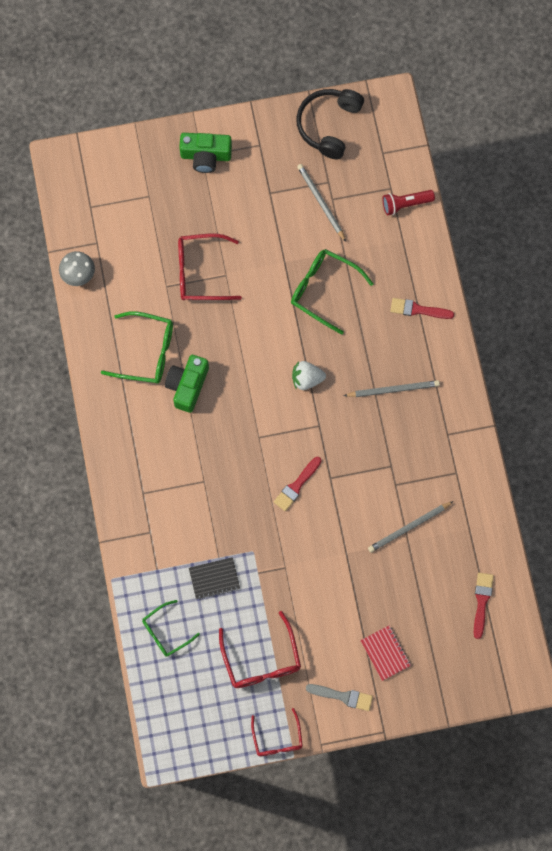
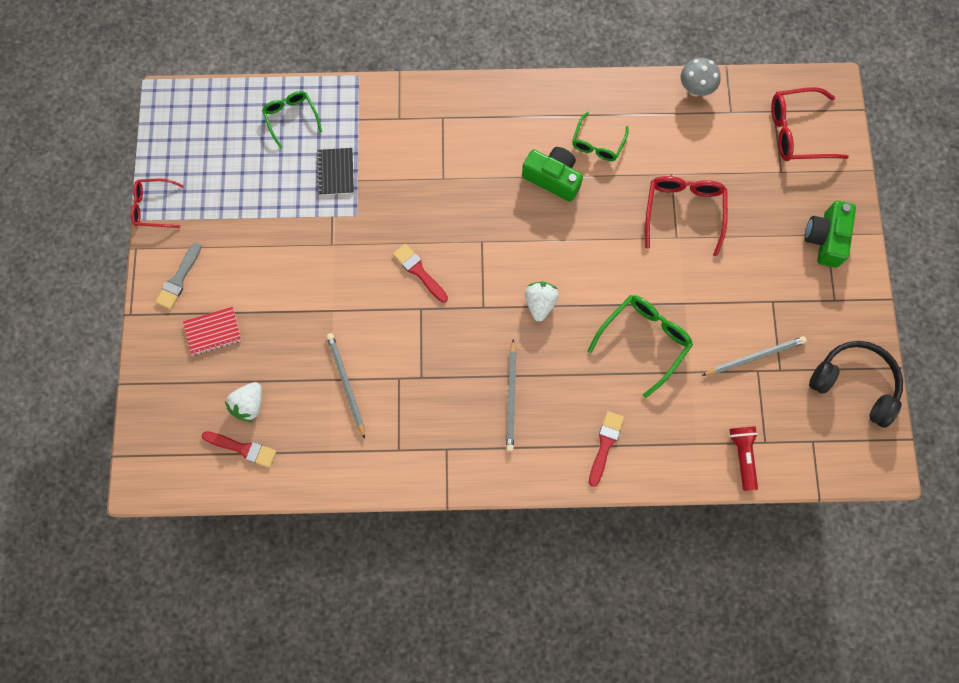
camera: 100 degrees right, 0 degrees up
(147, 352) = (597, 144): green glasses -> green glasses, size x0.65
(262, 660) = (238, 205): red glasses -> red glasses (796, 132)
(443, 605) = (249, 404): none -> white strawberry

